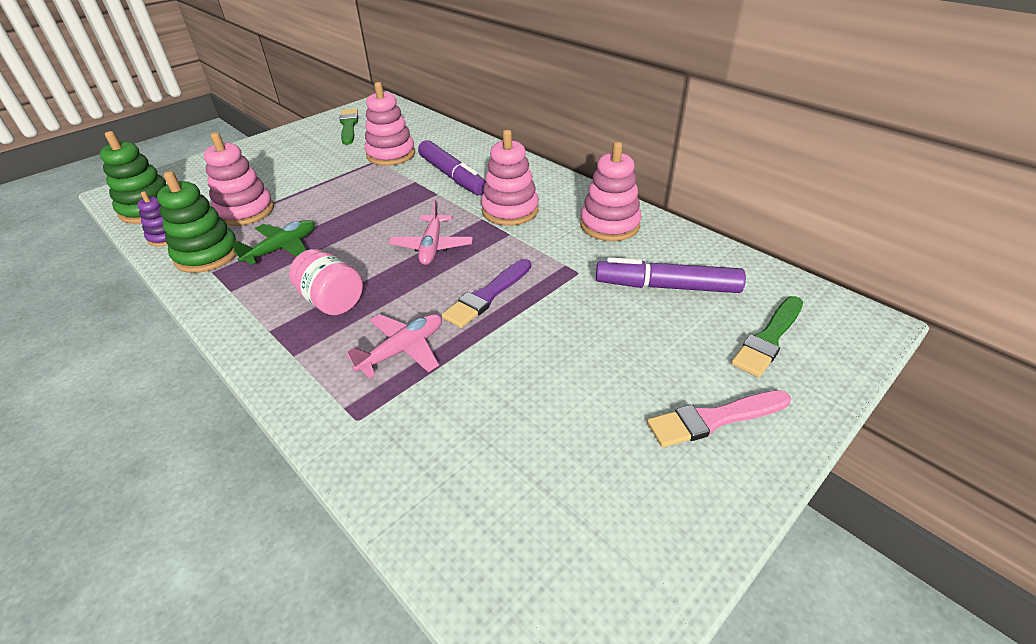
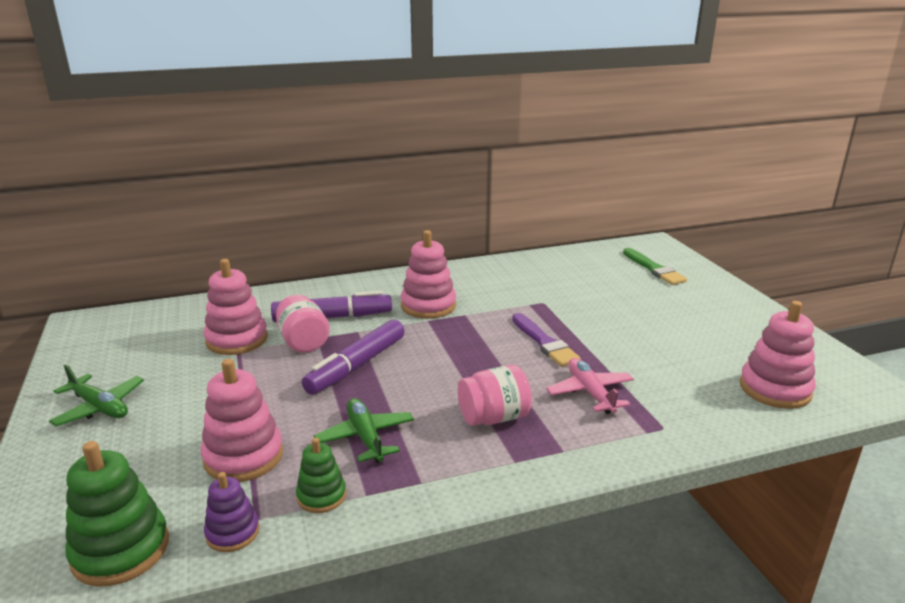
camera: 65 degrees left, 15 degrees down
(207, 254) = (321, 496): green stacking toy -> green stacking toy, size x0.59
(285, 147) = (99, 407): none -> green plane
(349, 126) = (114, 353): green brush -> none
(404, 179) = (303, 342): none -> pink jar
(432, 246) = (450, 352): pink plane -> none
(609, 225) = (492, 276): pink stacking toy -> pink stacking toy (775, 389)
(666, 286) = (583, 280): purple marker -> purple marker (356, 366)
(714, 419) = (713, 303): pink brush -> none

